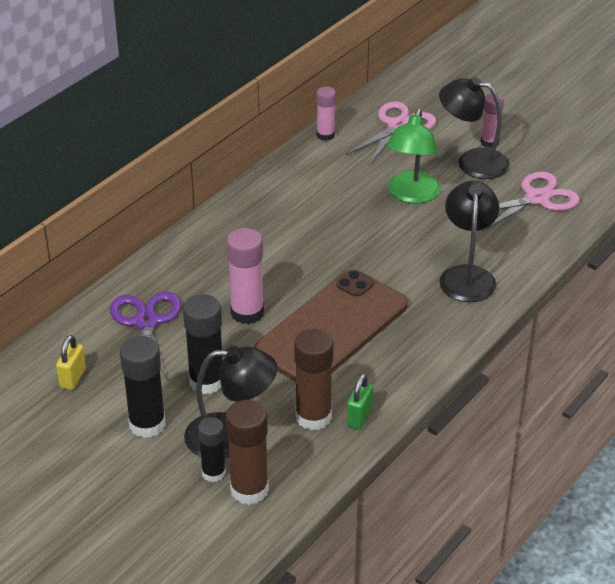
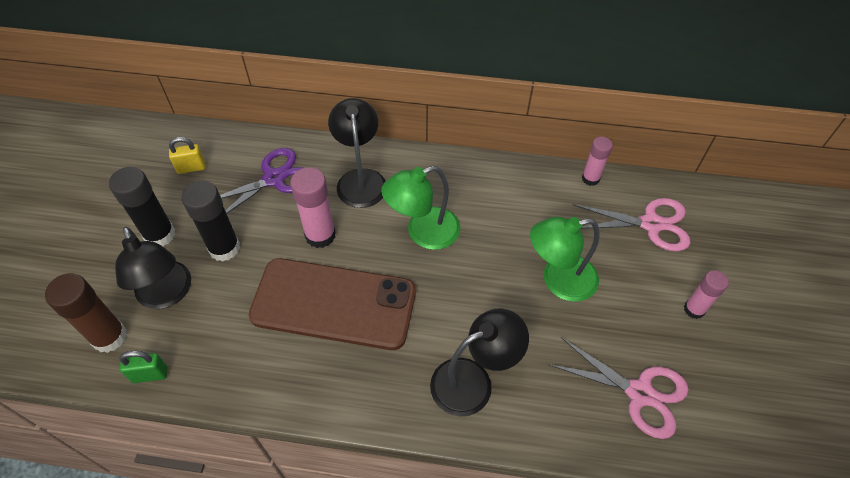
camera: 60 degrees right, 15 degrees up
(213, 473) = (121, 303): black glue stick -> none
(300, 249) = (423, 233): none -> green lamp
(313, 417) = (214, 342): brown glue stick -> none
(359, 417) = (229, 378): green padlock -> green padlock (150, 374)
(472, 162) = (650, 308): black lamp -> black lamp (360, 179)

